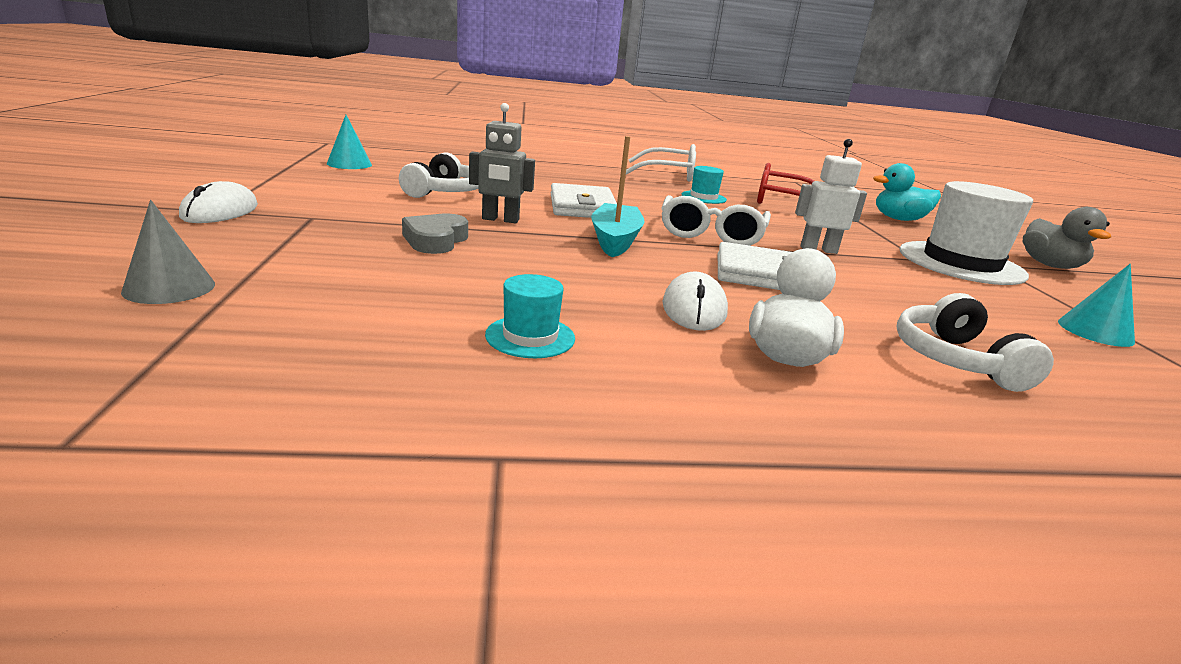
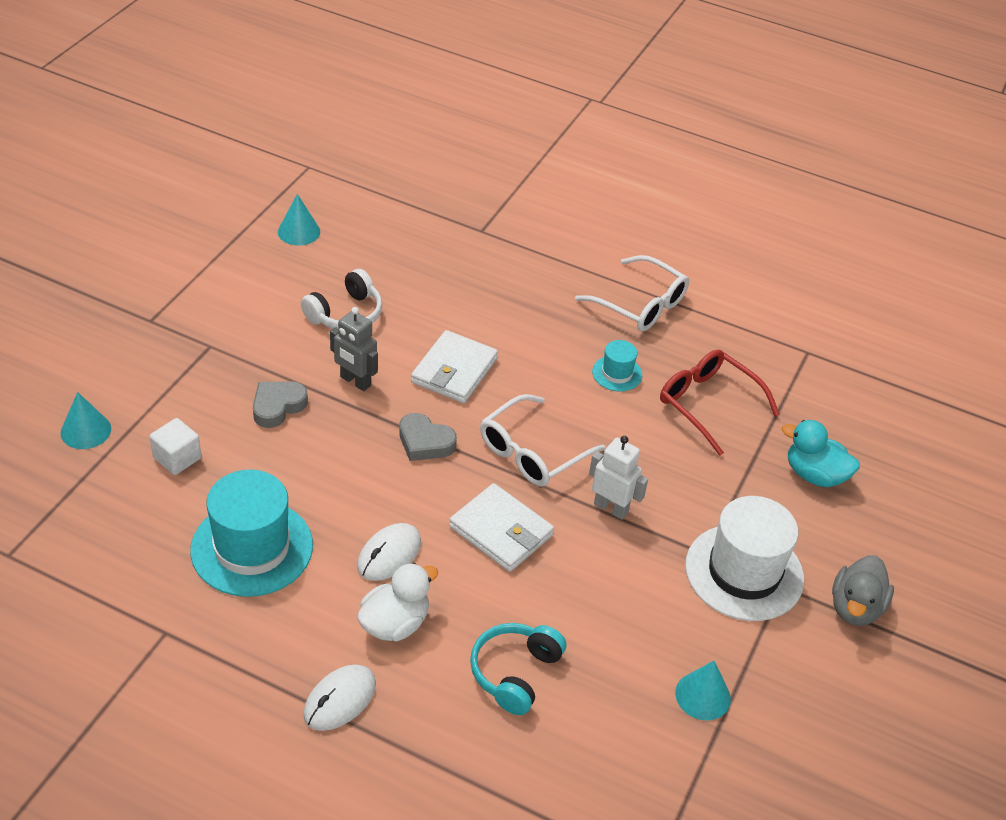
camera: 30 degrees right, 20 degrees up
(169, 287) = (85, 430): grey cone -> turquoise cone
(220, 211) = (152, 322): white mouse -> white mouse (340, 699)
(341, 288) = (177, 458): none -> white cube
(530, 337) = (252, 548): turquoise hat -> turquoise hat, size x2.09
(615, 241) = (425, 442): turquoise boat -> grey heart
(955, 360) = (515, 673): white headphones -> turquoise headphones

